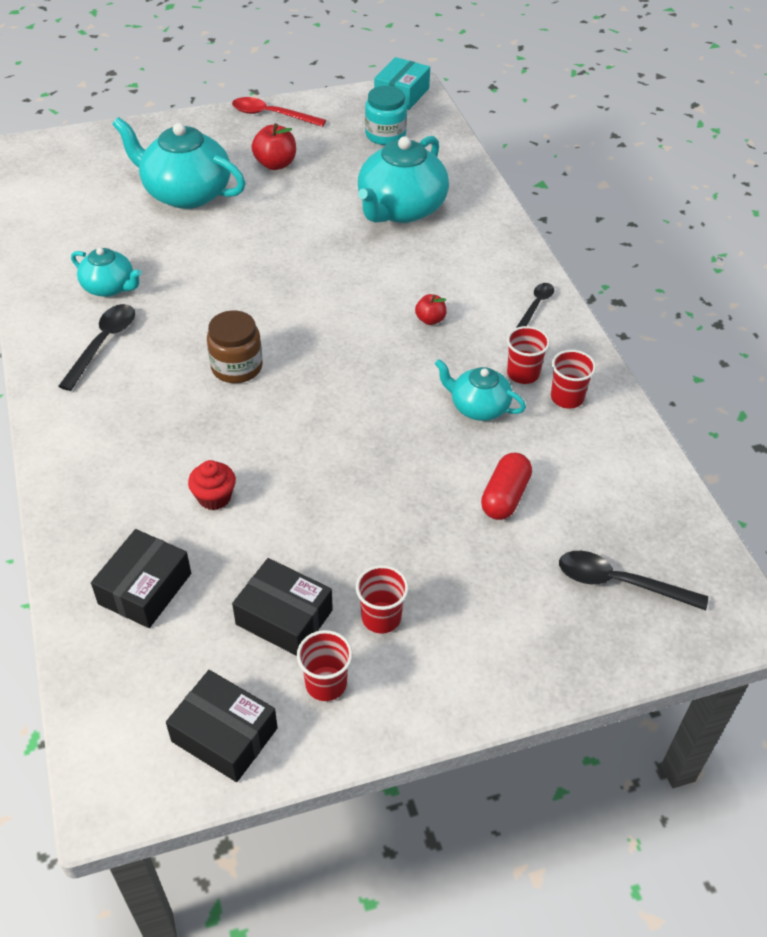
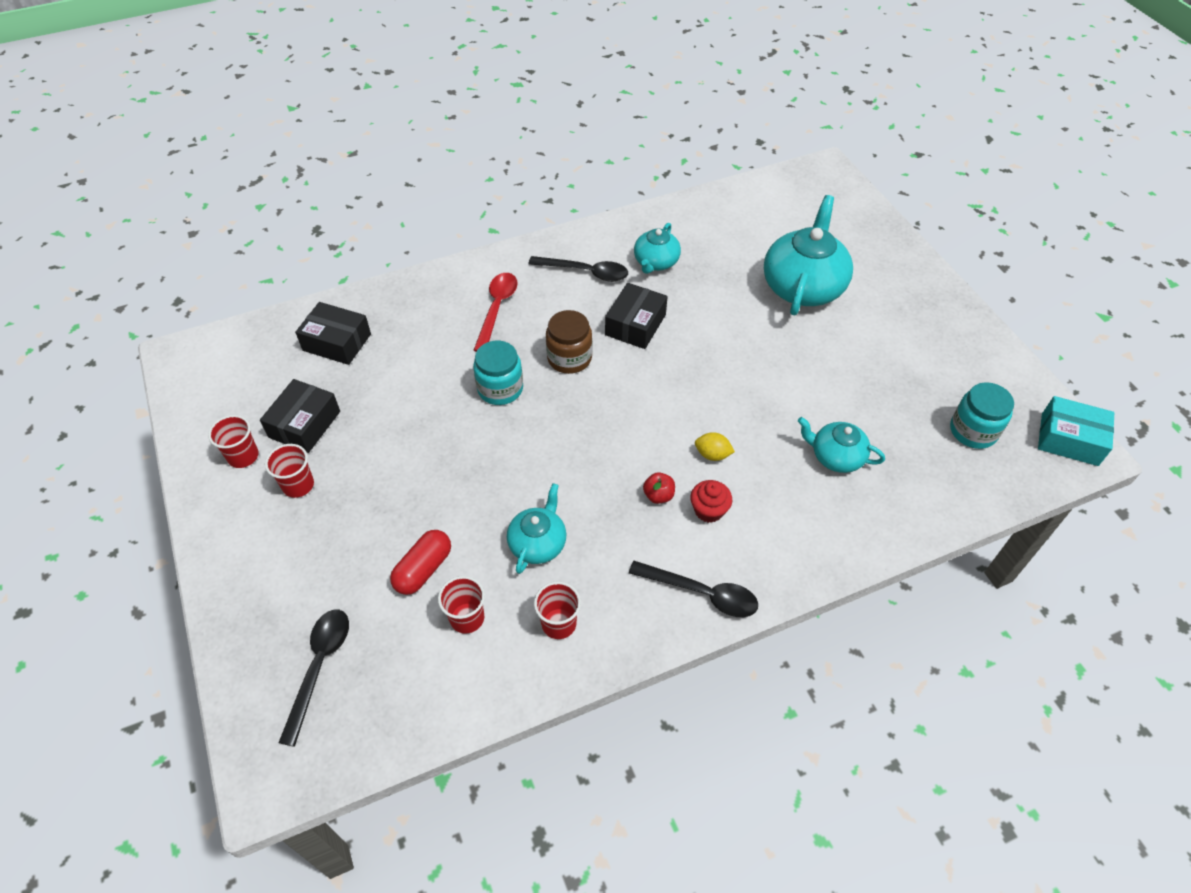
camera: 85 degrees right, 5 degrees up
(214, 497) = (422, 366): red cupcake -> red cupcake (709, 510)
(224, 735) = (211, 404): black box -> black box (635, 325)
(268, 427) = (500, 389): none -> turquoise jar
(271, 115) = (965, 329): red spoon -> red spoon (497, 309)
(275, 164) = (876, 344): red apple -> none
(387, 280) = (712, 454): none -> yellow lemon
(400, 209) = (836, 456): turquoise teapot -> turquoise teapot, size x0.55
(505, 497) = (423, 569): red capsule -> red capsule turned 75 degrees counterclockwise
(523, 374) = (590, 581): red cup -> red cup (467, 618)
(536, 305) = (702, 593): black spoon -> black spoon, size x1.61

